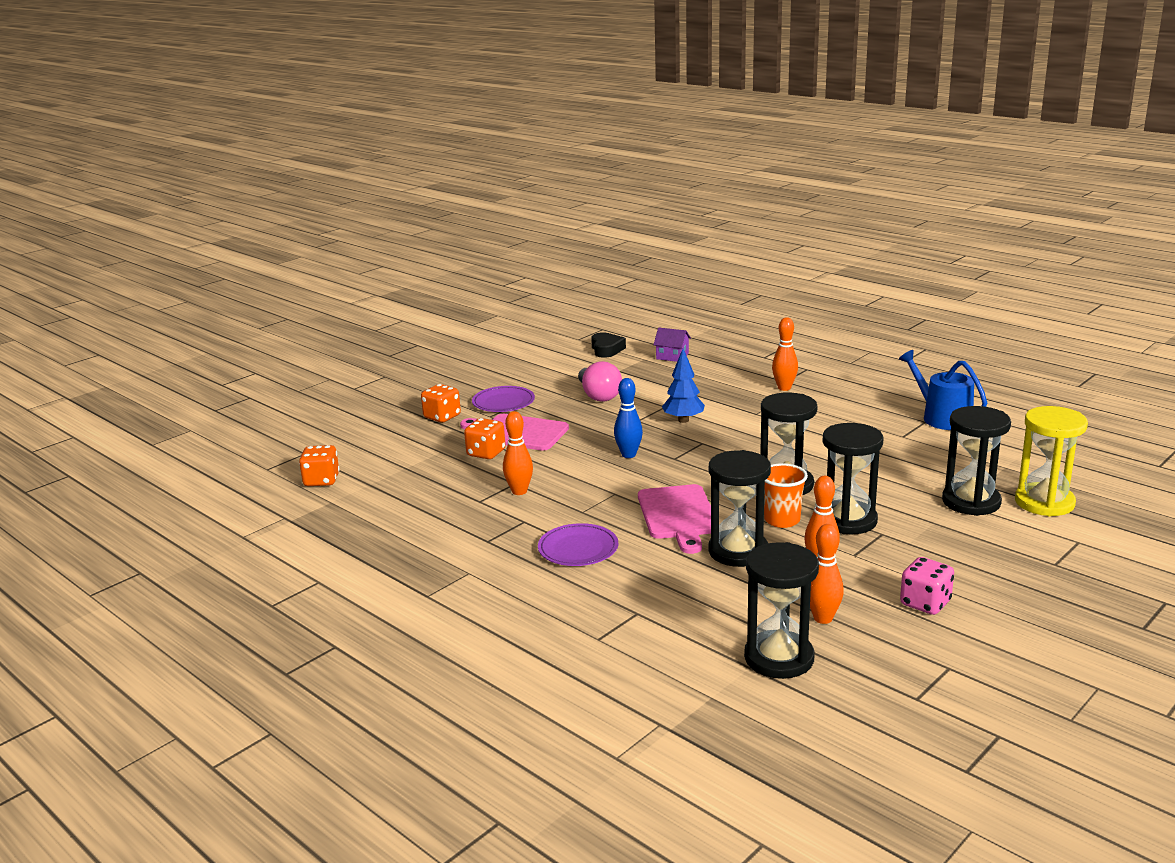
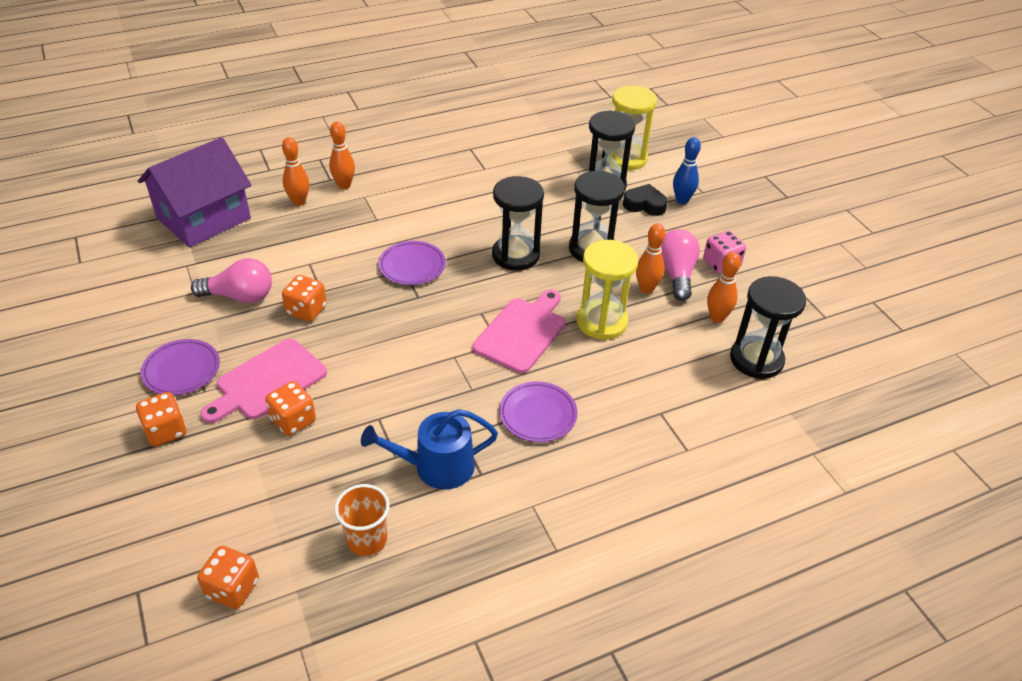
camera: 70 degrees left, 20 degrees up
(519, 491) = (399, 420): orange bowling pin -> orange bowling pin (299, 202)
(606, 349) = (134, 252): black heart -> black heart (644, 204)
(608, 422) = (306, 310): none -> orange dice
(628, 455) = (387, 321): blue bowling pin -> blue bowling pin (682, 200)
(672, 356) = (203, 218): purple house -> purple house, size x2.43
(678, 515) = (522, 332): pink cutting board -> pink cutting board turned 75 degrees counterclockwise
(683, 420) = (349, 263): blue tree -> none
(712, 444) = (412, 266): none -> purple plate
(738, 551) = (601, 322): black hourglass -> yellow hourglass
(782, 520) = (569, 280): orange cup -> orange cup (367, 539)
(869, 577) = (676, 274): none -> pink light bulb
(942, 417) = (471, 139): blue watering can -> blue watering can (436, 467)

